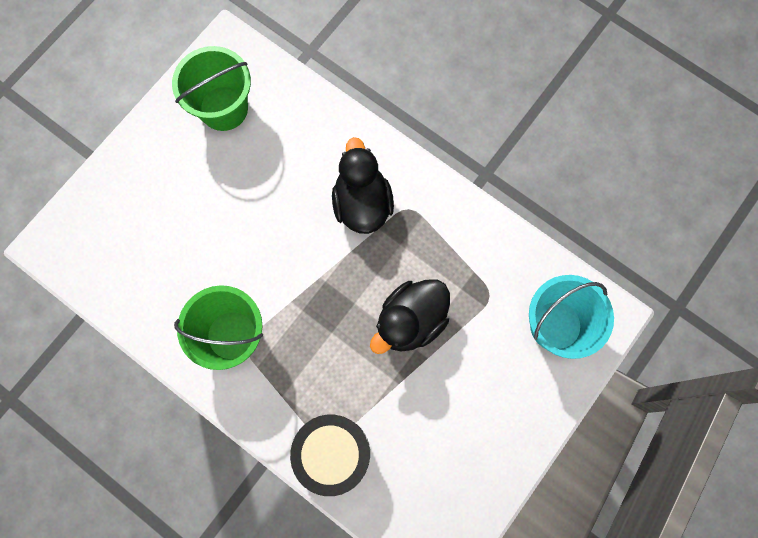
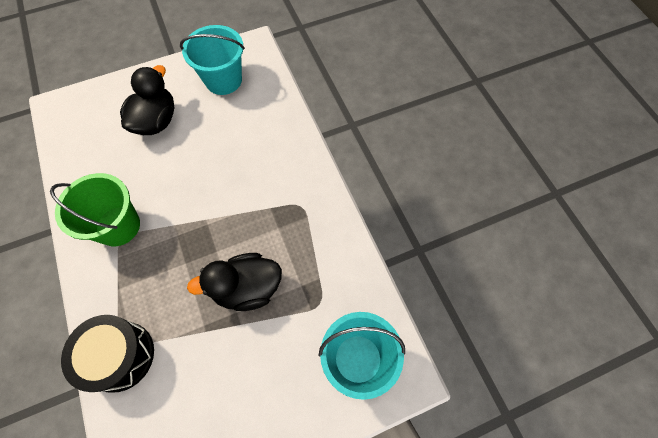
camera: 30 degrees right, 10 degrees down
(223, 108) = (223, 80): green bucket -> turquoise bucket
(362, 203) = (270, 185): black duck -> black duck (156, 121)

